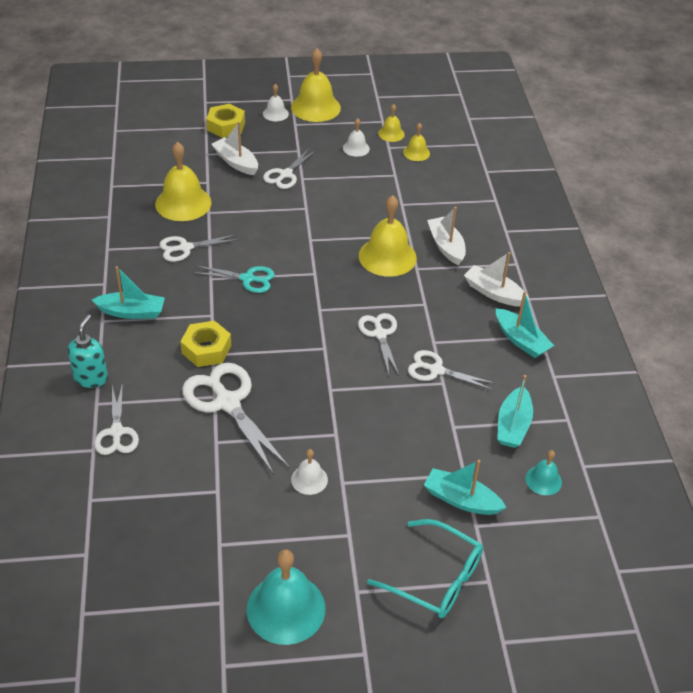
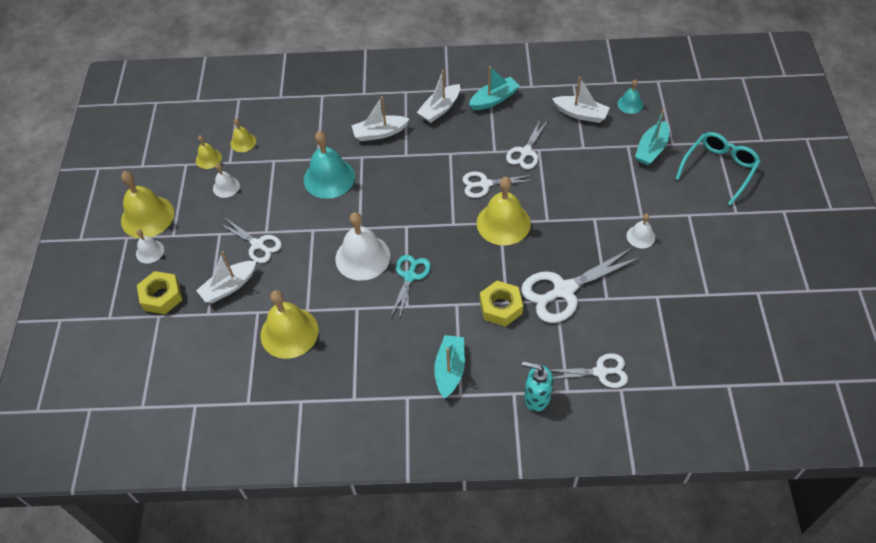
camera: 80 degrees left, 10 degrees up
(185, 248) = (360, 328): white scissors -> none
(272, 244) = (362, 257): none -> white bell
(286, 608) = (756, 253): turquoise bell -> turquoise bell (329, 178)
(387, 256) = (389, 173): yellow bell -> yellow bell (503, 223)
(513, 425) = (580, 114): turquoise boat -> white boat

